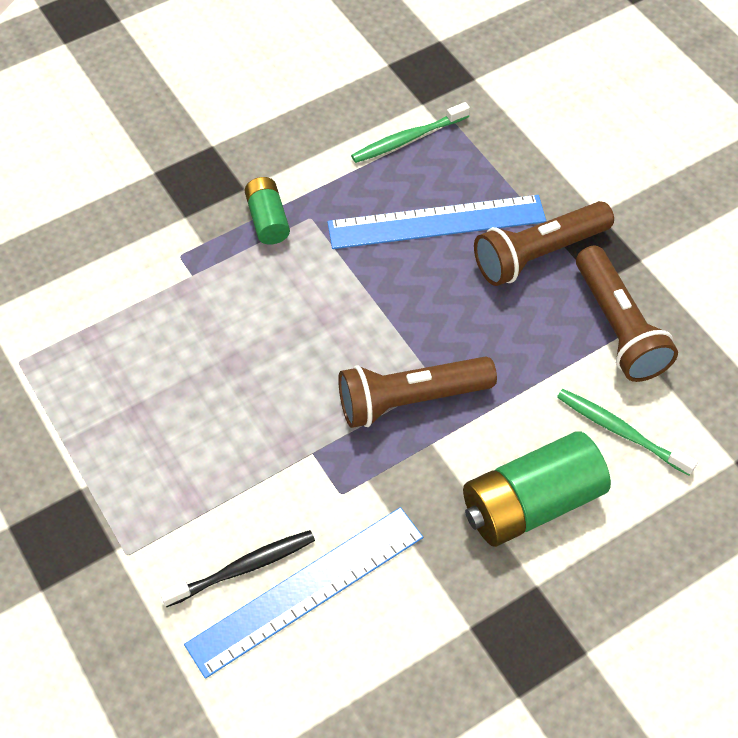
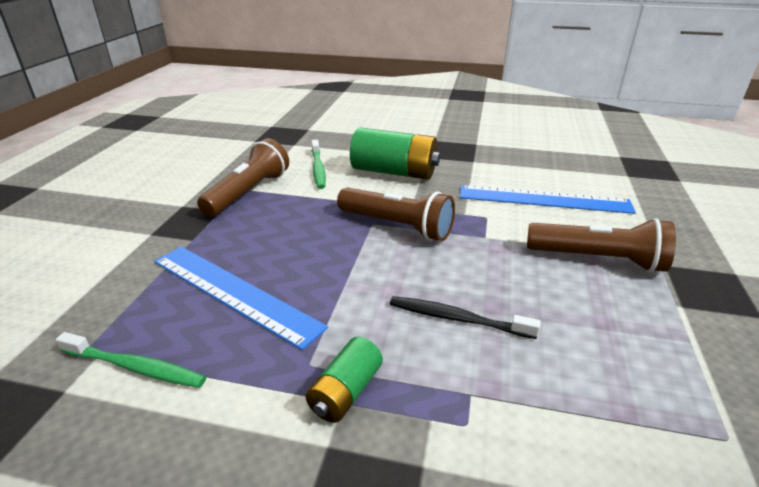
camera: 135 degrees left, 25 degrees down
(242, 568) = (576, 220): black toothbrush -> black toothbrush (458, 319)
(538, 254) = (217, 238): brown flashlight -> brown flashlight (597, 259)

